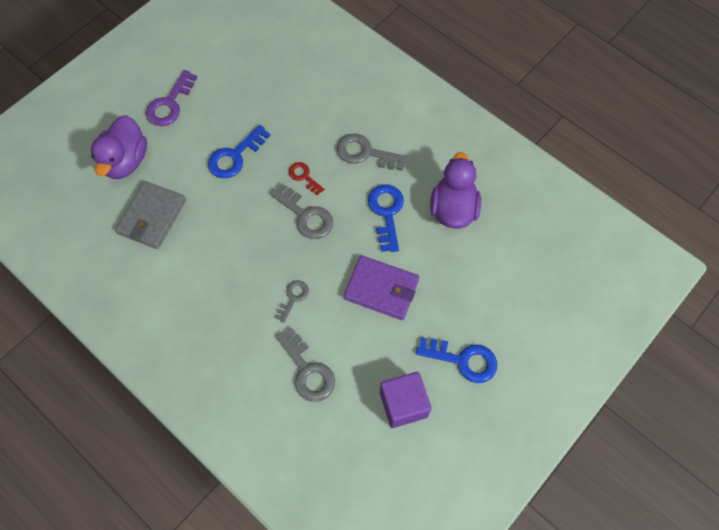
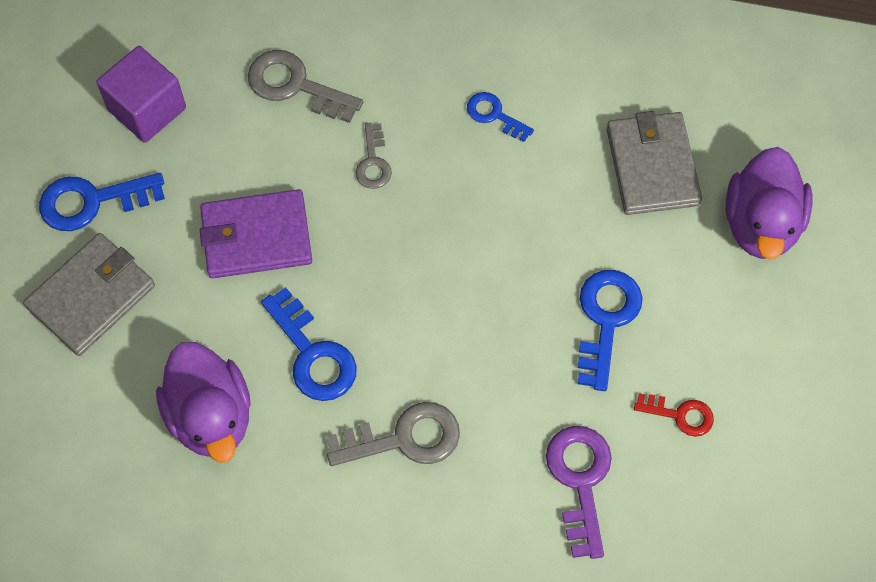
camera: 150 degrees right, 0 degrees up
(126, 161) = (761, 224): purple duck -> purple duck turned 150 degrees counterclockwise
(170, 104) = (778, 352): purple key -> purple key (580, 481)
(210, 289) = (494, 115): none -> blue key
(304, 177) = (476, 344): red key -> red key (680, 415)
(305, 215) = (433, 285): grey key -> none
(487, 303) = (91, 296): none -> grey wallet

